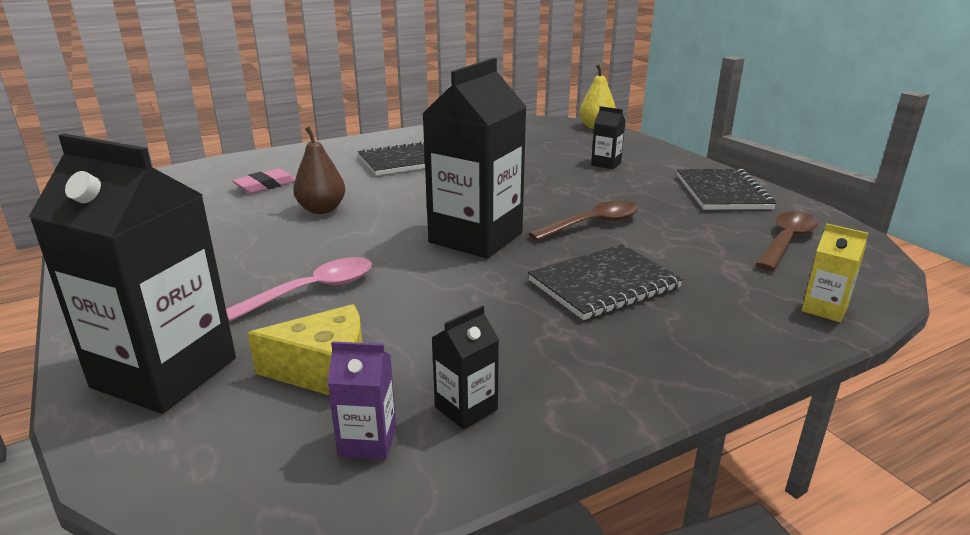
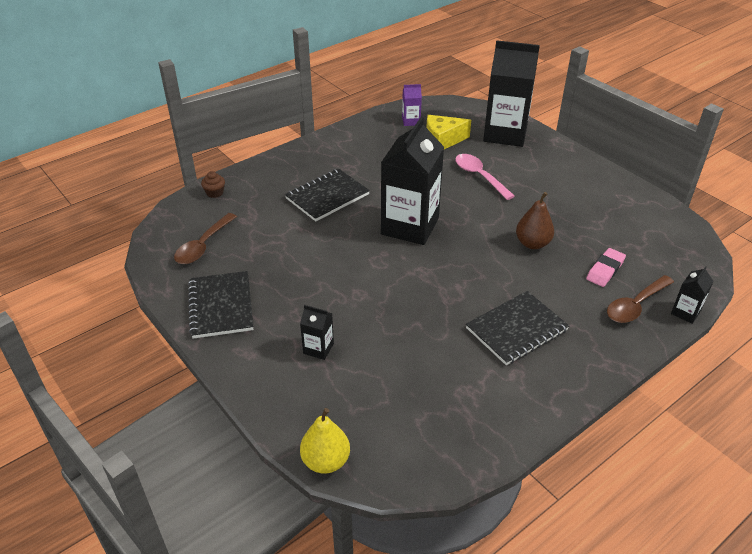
camera: 170 degrees right, 15 degrees up
(313, 291) = (479, 176): pink spoon -> pink spoon turned 105 degrees clockwise
(466, 408) = (381, 133): black carton -> black carton (685, 312)
(593, 224) = (333, 249): brown spoon -> brown spoon (635, 305)
(824, 309) = (215, 193): yellow carton -> brown cupcake

